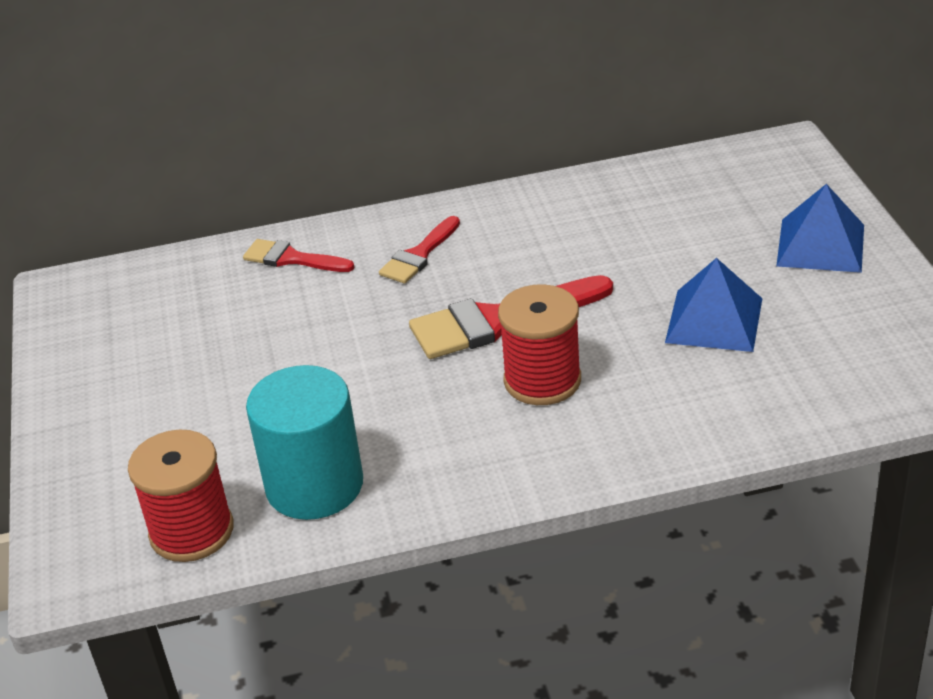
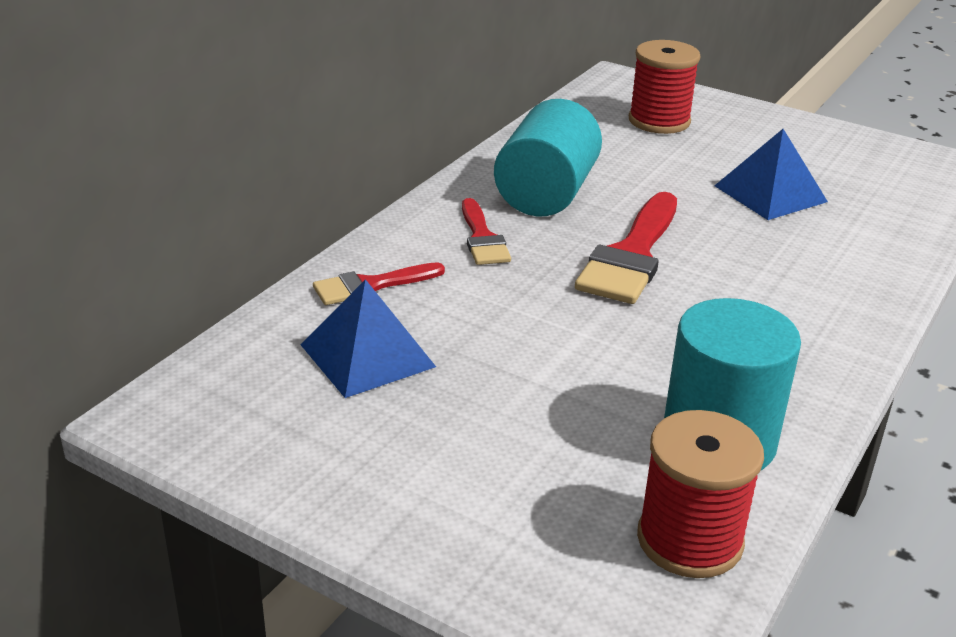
camera: 50 degrees left, 5 degrees down
(526, 237) = (546, 194): none -> turquoise cylinder
(542, 380) = (737, 280): red spool -> red spool (659, 121)
(821, 245) = (747, 126): blue pyramid -> blue pyramid (367, 355)

